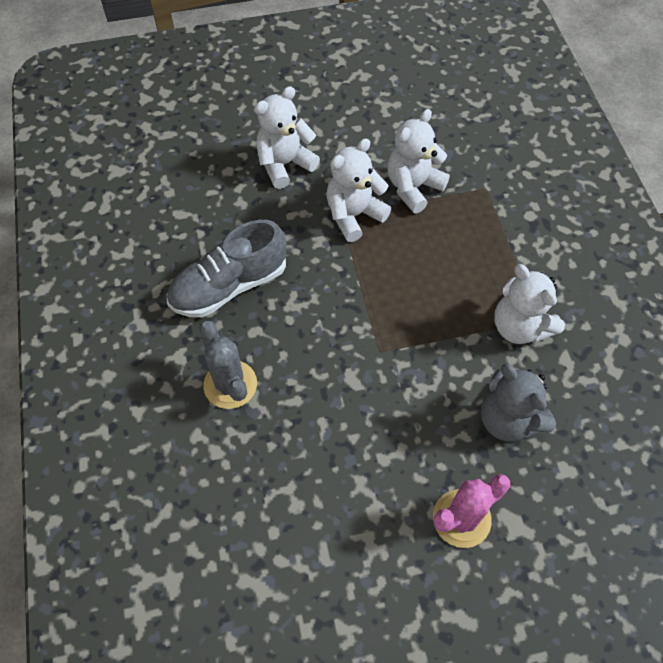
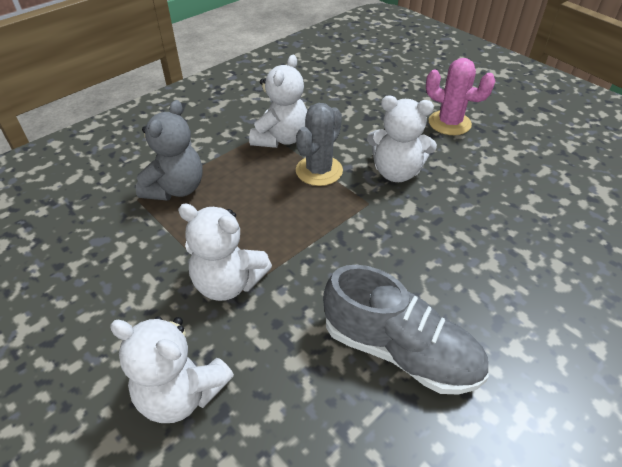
camera: 120 degrees left, 15 degrees down
(230, 384) = (496, 287): grey cactus -> grey cactus (319, 171)
(413, 187) = (162, 250): white teddy bear -> white teddy bear (396, 172)
(508, 419) = (362, 124): grey teddy bear -> grey teddy bear (176, 189)

